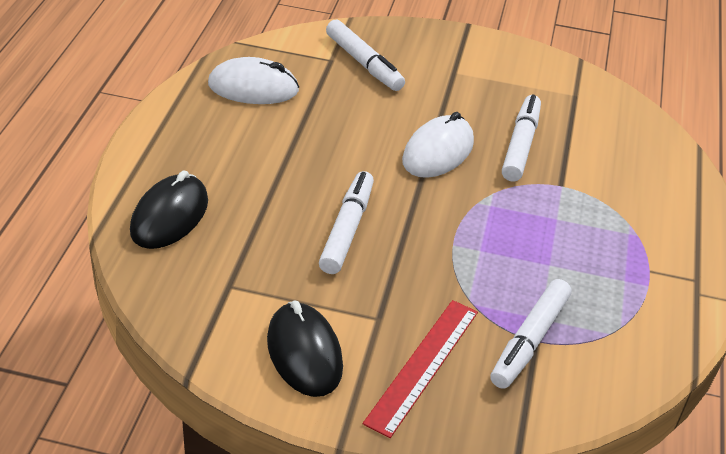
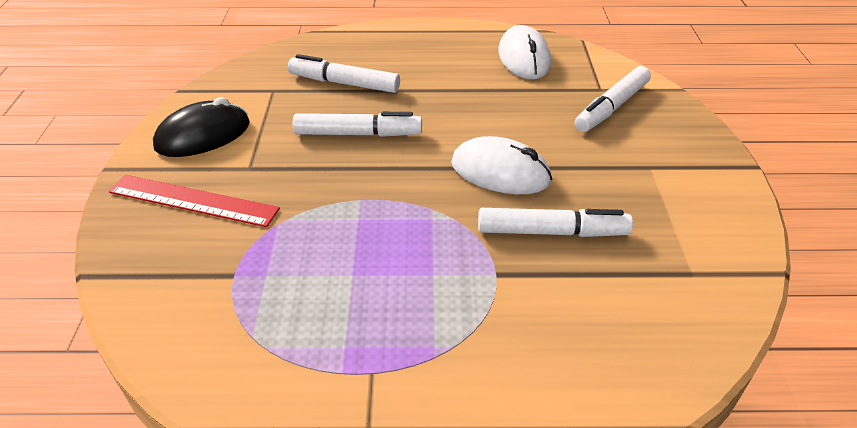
camera: 80 degrees right, 0 degrees up
(169, 216) = (341, 52): black mouse -> none
(529, 341) = (232, 269): white marker -> white marker (344, 83)

